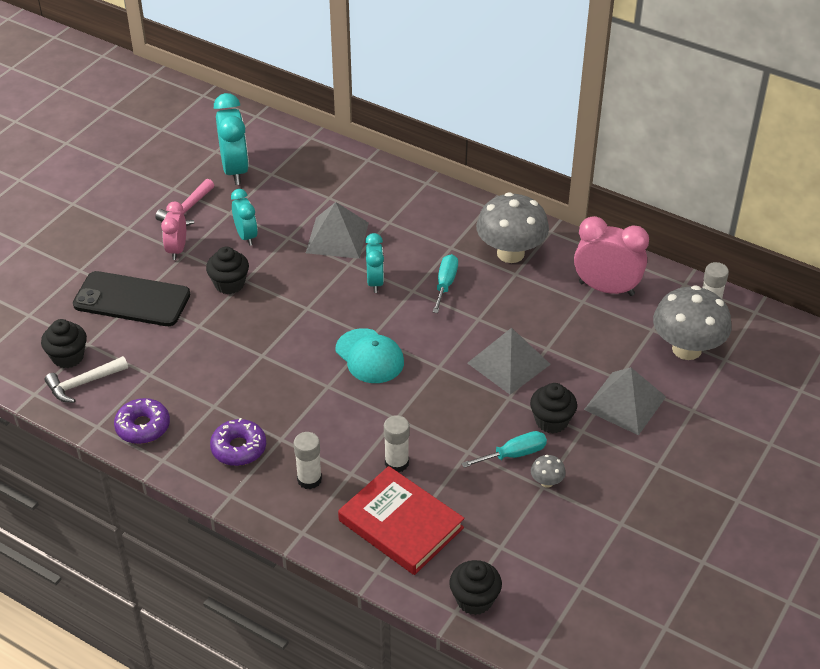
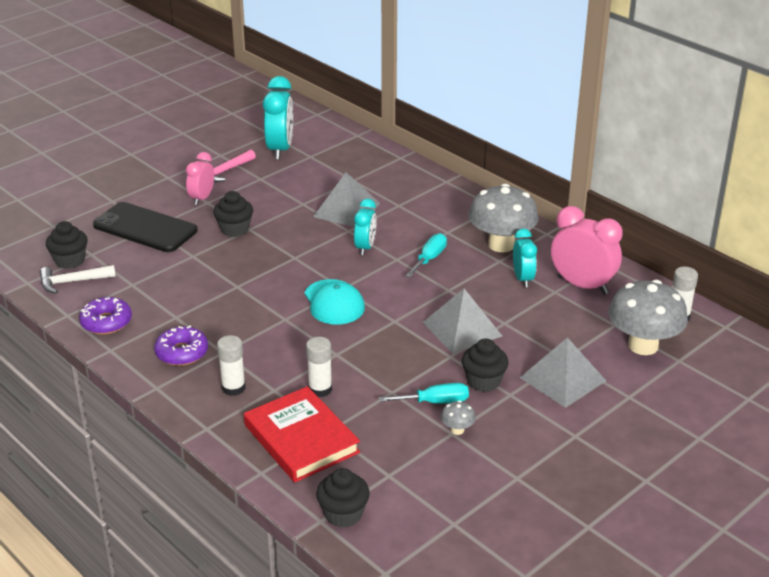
camera: 15 degrees right, 10 degrees down
(246, 236) = (266, 197): turquoise clock -> turquoise clock (523, 279)

